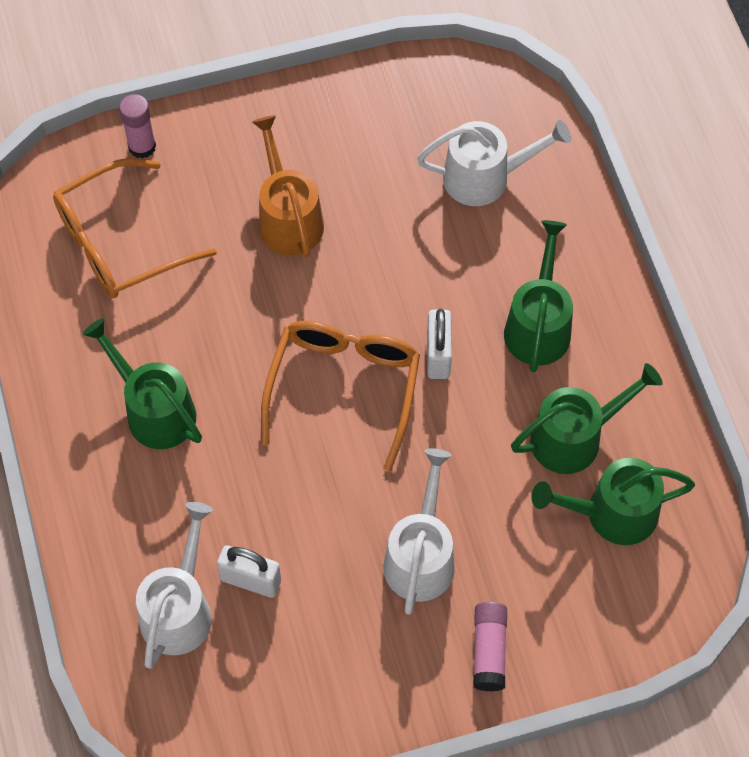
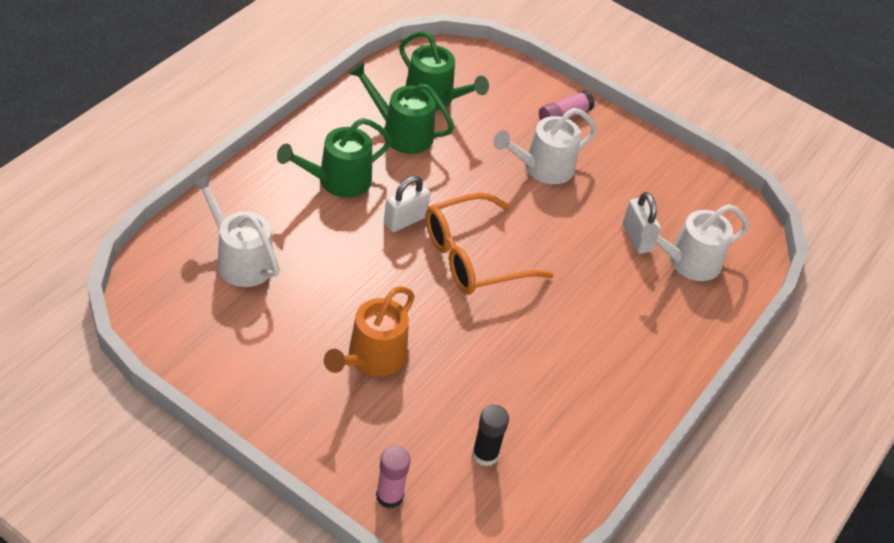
camera: 135 degrees left, 15 degrees down
(120, 242) = (485, 454): orange glasses -> black glue stick
(154, 410) = (586, 350): green watering can -> none

